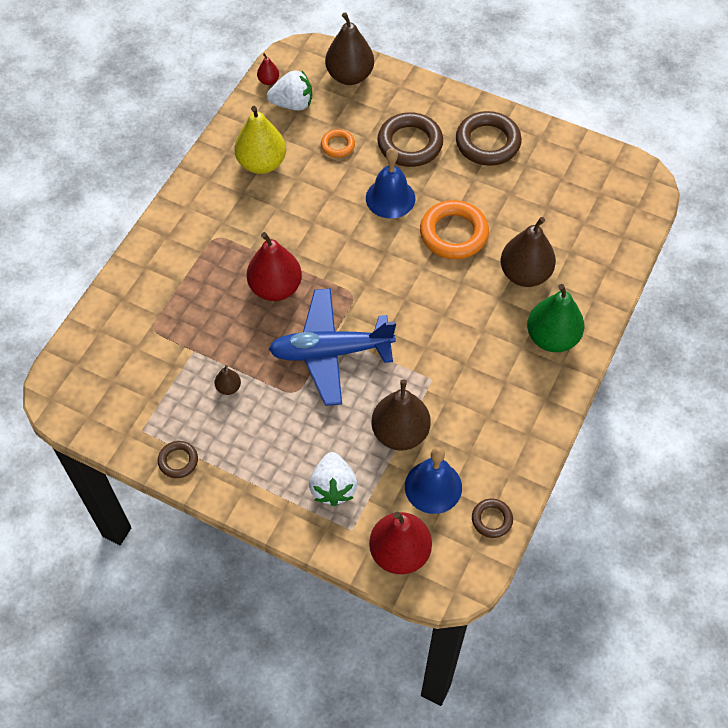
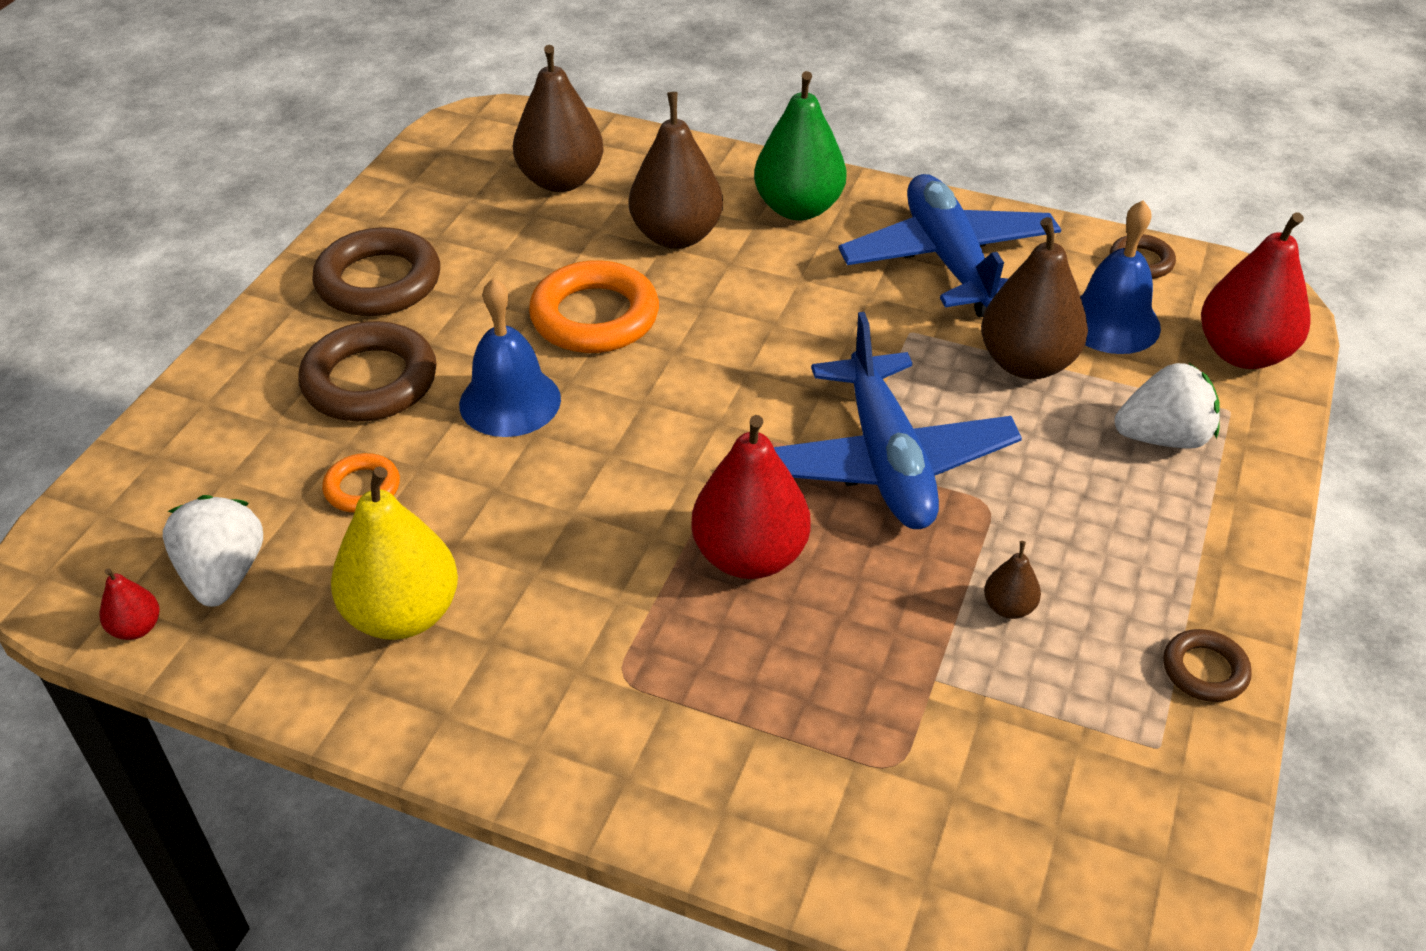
camera: 95 degrees left, 15 degrees down
(350, 76) = (157, 483): brown pear -> brown pear (561, 180)
(496, 410) = (949, 261): none -> blue plane

